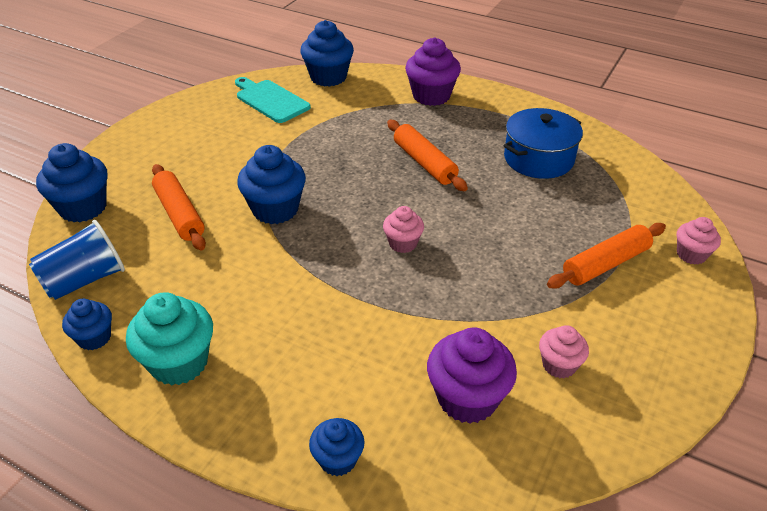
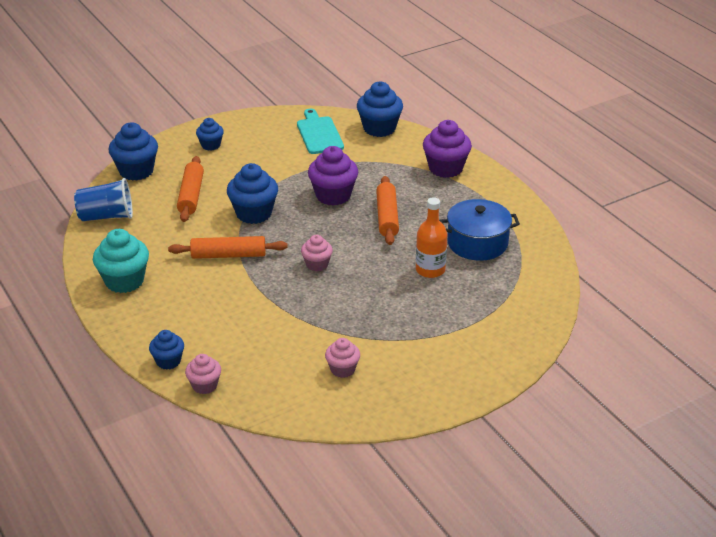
camera: 30 degrees right, 5 degrees down
(94, 338) = (89, 250): blue cupcake -> blue cupcake (211, 145)
(467, 398) = (268, 363): purple cupcake -> purple cupcake (333, 195)
(525, 204) = (430, 270): none -> orange bottle
(605, 264) = (443, 327): orange rolling pin -> orange rolling pin (228, 255)
(691, 254) = (514, 345): pink cupcake -> pink cupcake (204, 385)

